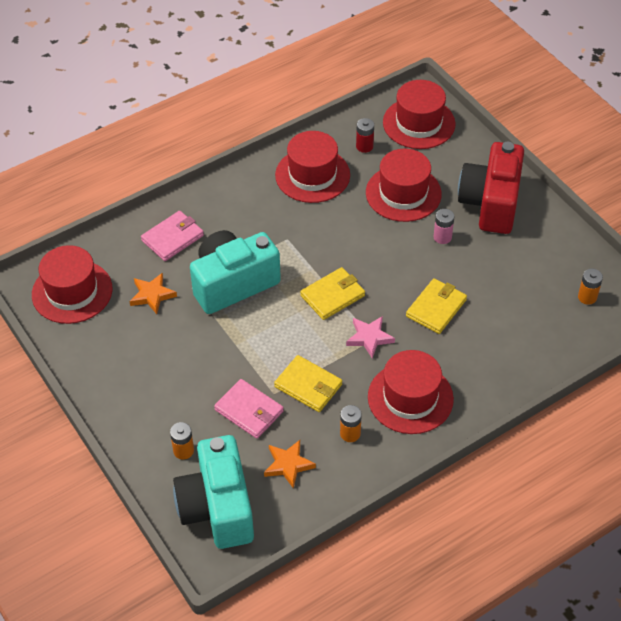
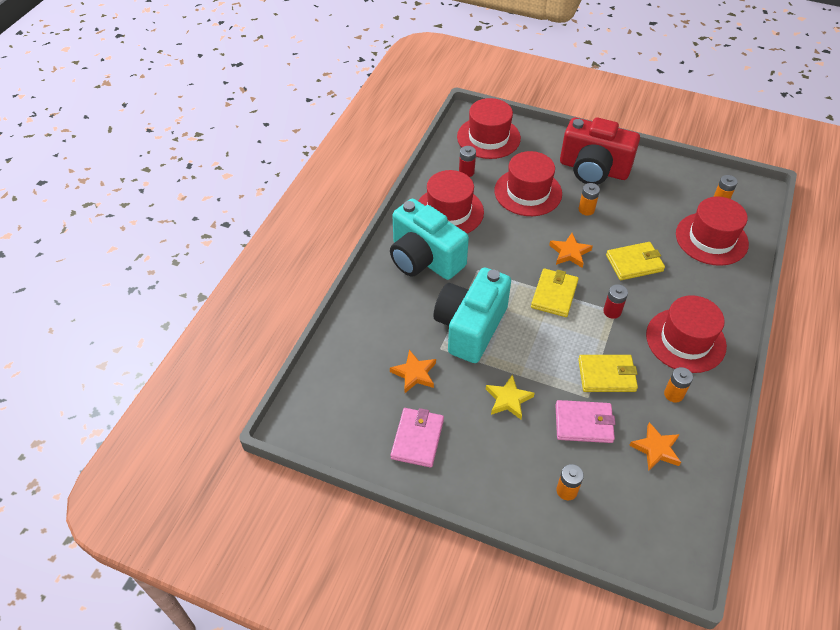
camera: 35 degrees left, 0 degrees up
(72, 292) = (342, 410): red hat -> red hat (711, 239)
(172, 238) = (386, 317): pink wallet -> pink wallet (417, 439)
(207, 357) = (508, 399): none -> yellow star
(217, 508) = (640, 522): turquoise camera -> turquoise camera (424, 259)
(369, 338) = (612, 311): pink star -> red battery
(385, 267) = (570, 252): none -> orange star
(436, 308) = (634, 263): yellow wallet -> yellow wallet turned 75 degrees clockwise
(442, 237) = (586, 210): pink battery -> orange battery
(490, 203) = (593, 169): red camera -> red camera turned 45 degrees counterclockwise

